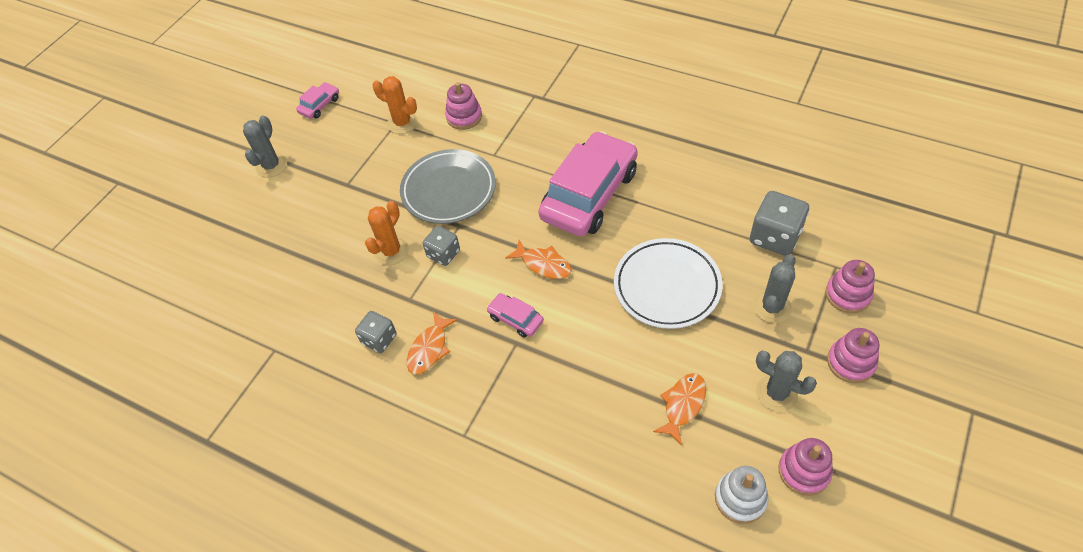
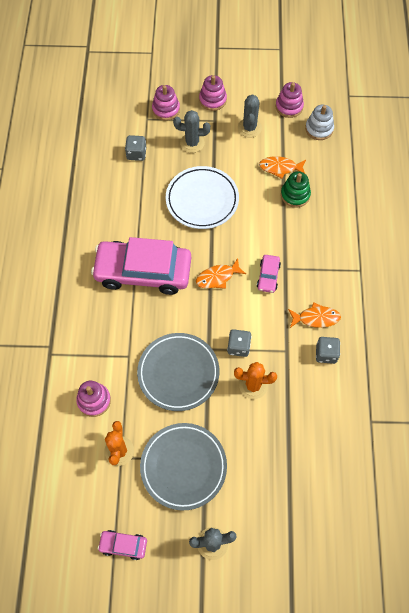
camera: 120 degrees left, 10 degrees up
(353, 165) = (183, 467): none -> grey plate
(543, 264) = (217, 277): orange fish -> orange fish turned 120 degrees counterclockwise
(625, 405) = (295, 195): none -> green stacking toy
(774, 237) = (136, 154): grey dice -> grey dice, size x0.63

